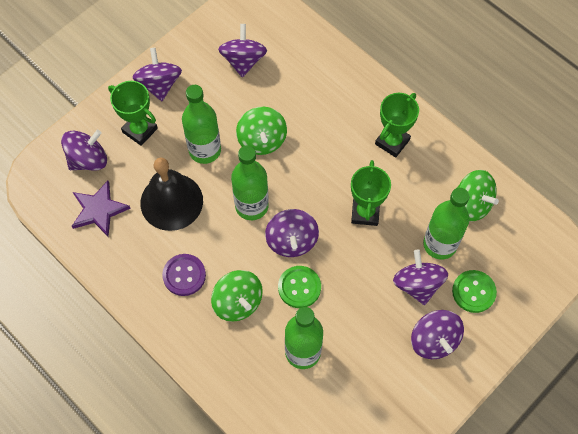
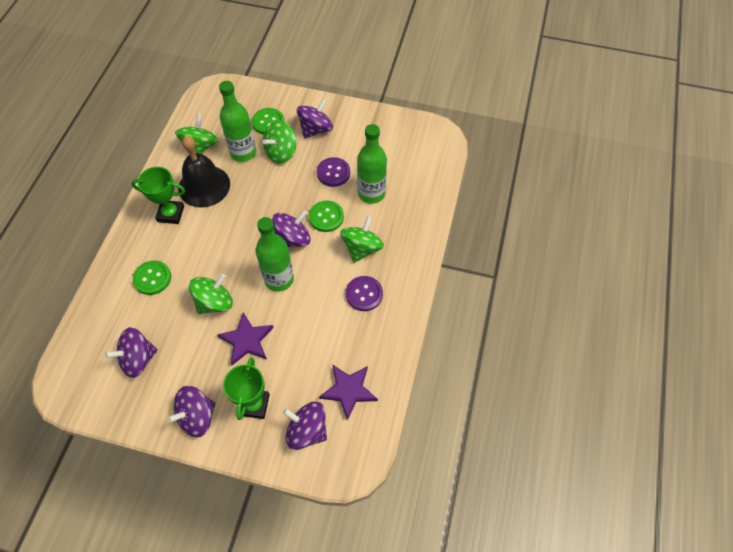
camera: 120 degrees left, 5 degrees down
(171, 201) = (308, 338): black bell -> black bell (204, 186)
(205, 150) = (247, 340): green bottle -> purple star
(322, 99) = (152, 278): none -> green button
(356, 326) = (333, 173): none -> purple button
(365, 212) = (242, 204): green trophy -> none
(417, 284) = (281, 153): purple spinning top -> green spinning top

